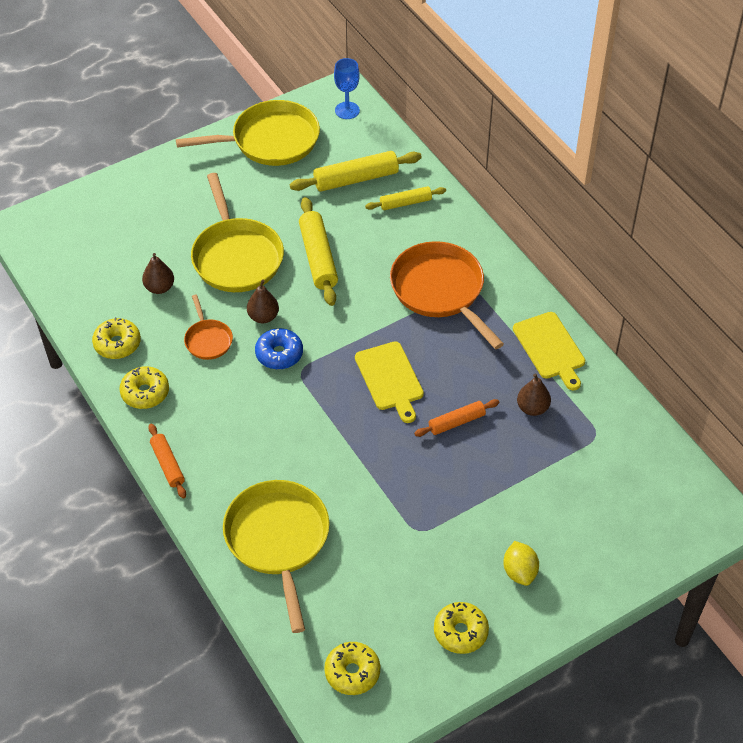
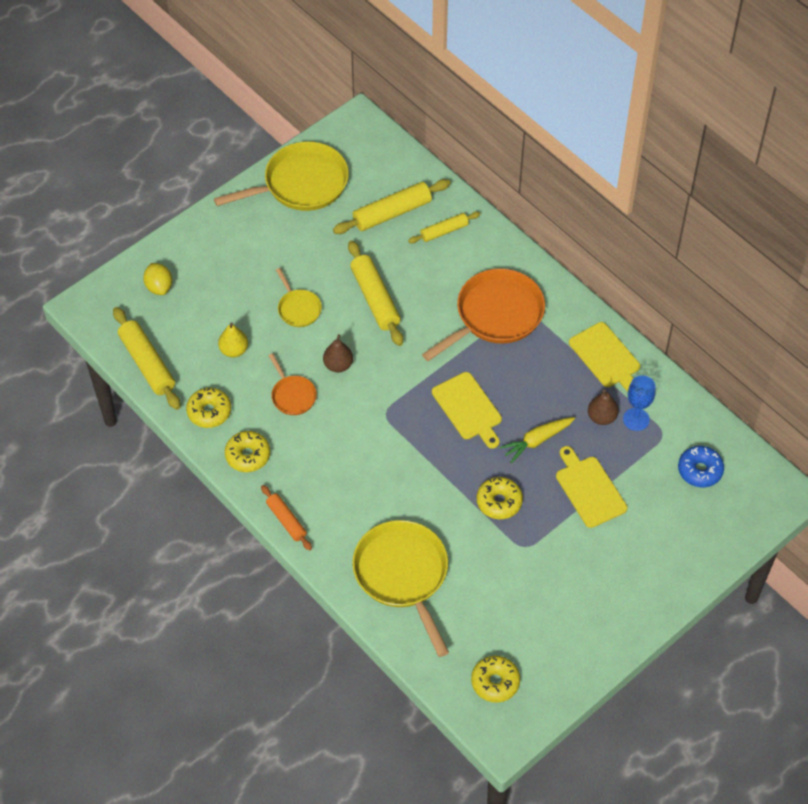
camera: 10 degrees left, 5 degrees up
(67, 288) = (147, 364): none -> yellow rolling pin
(159, 287) = (234, 350): brown pear -> yellow pear
(236, 256) = (298, 308): yellow pan -> yellow pan, size x0.50
(279, 354) = (362, 399): blue donut -> blue donut (700, 470)
(347, 110) = (367, 142): blue goblet -> blue goblet (636, 419)
(440, 291) = (495, 315): orange pan -> orange pan turned 90 degrees clockwise
(456, 422) = (537, 441): orange rolling pin -> yellow carrot
(460, 632) = (580, 632): yellow donut -> yellow donut (499, 502)
(503, 480) = (589, 489): none -> yellow cutting board
(519, 572) = (620, 570): yellow lemon -> yellow lemon (159, 287)

